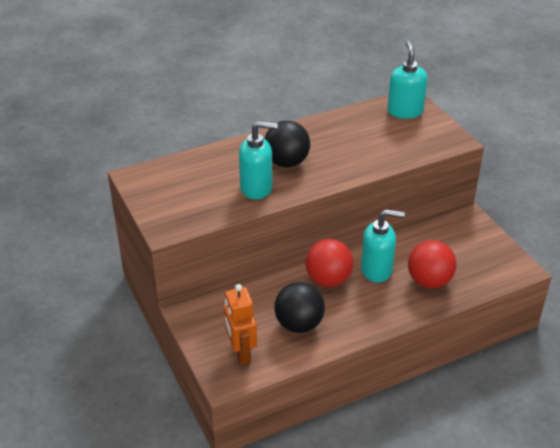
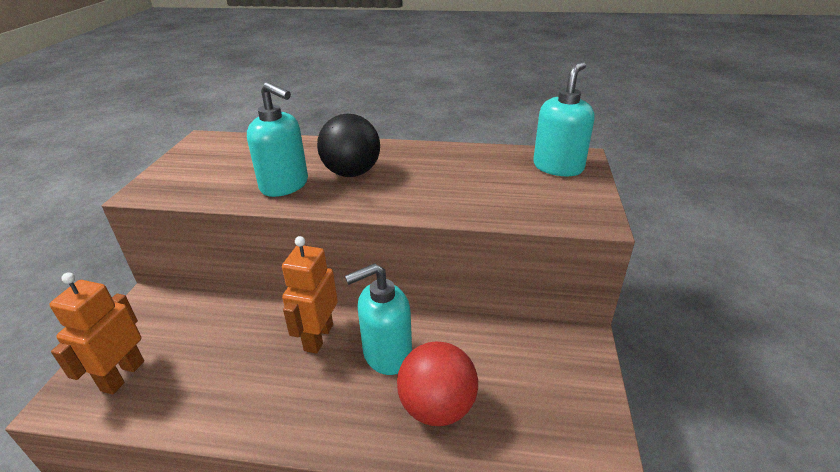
camera: 35 degrees right, 5 degrees down
(299, 324) = (219, 376): black ball -> none
(328, 280) = (318, 337): red ball -> orange robot
(377, 270) = (386, 354): turquoise soap dispenser -> turquoise soap dispenser turned 120 degrees clockwise

